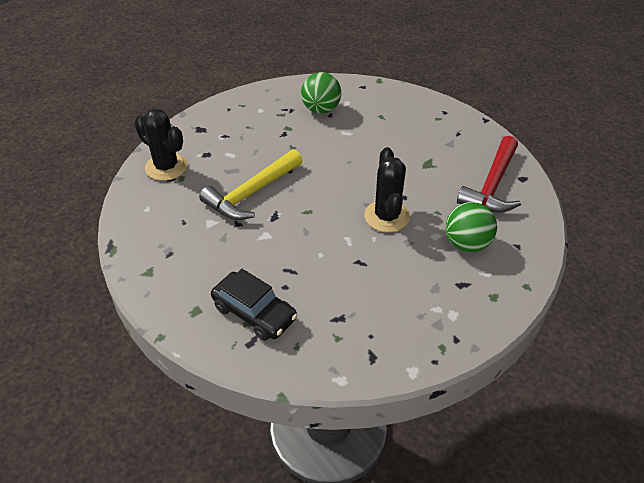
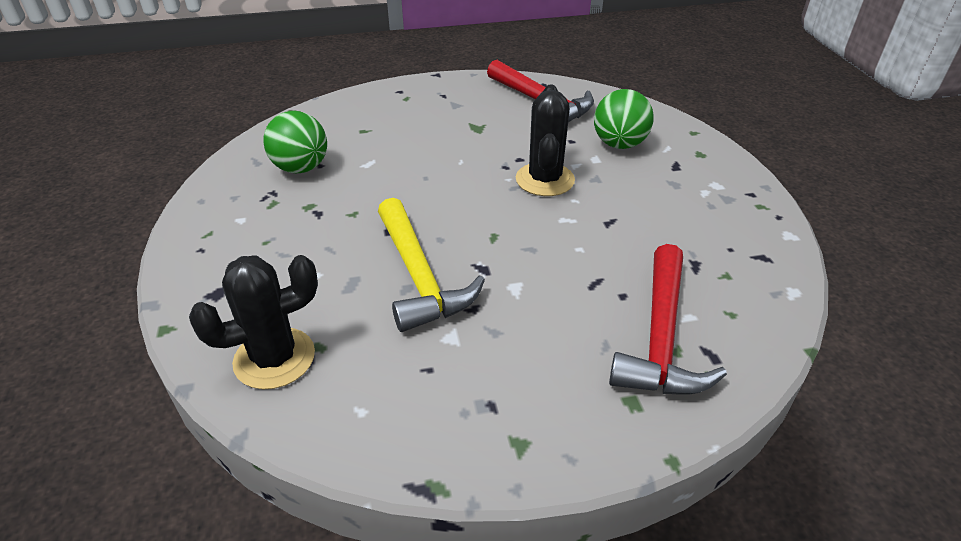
camera: 65 degrees left, 5 degrees down
(254, 313) = (660, 337): black car -> red hammer
(386, 216) = (545, 180): black cactus -> black cactus turned 75 degrees clockwise

